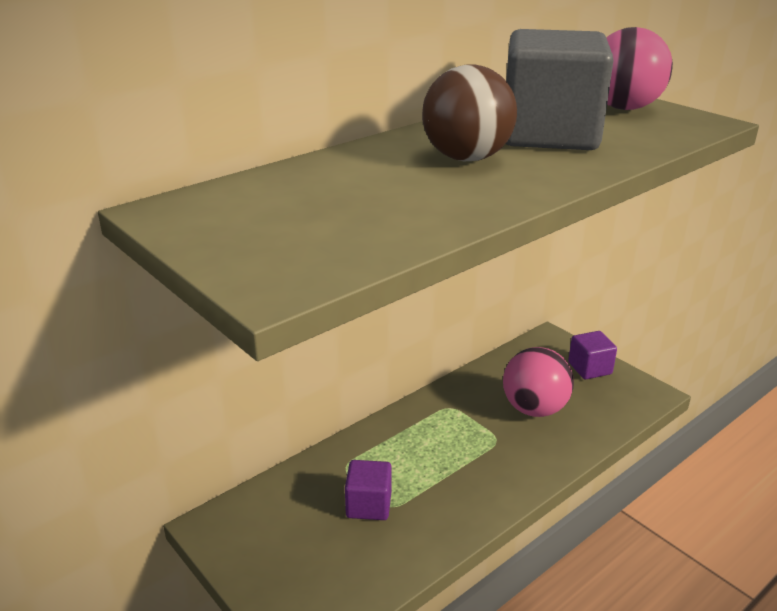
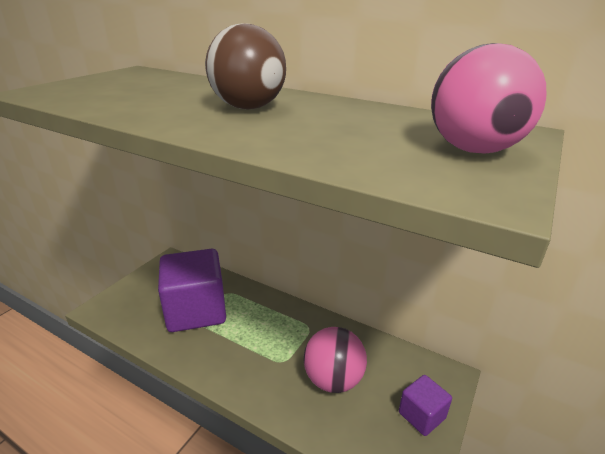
camera: 70 degrees right, 0 degrees up
(369, 505) = (196, 310): purple cube -> purple cube, size x2.07
(549, 135) = (334, 126): grey cube -> none

